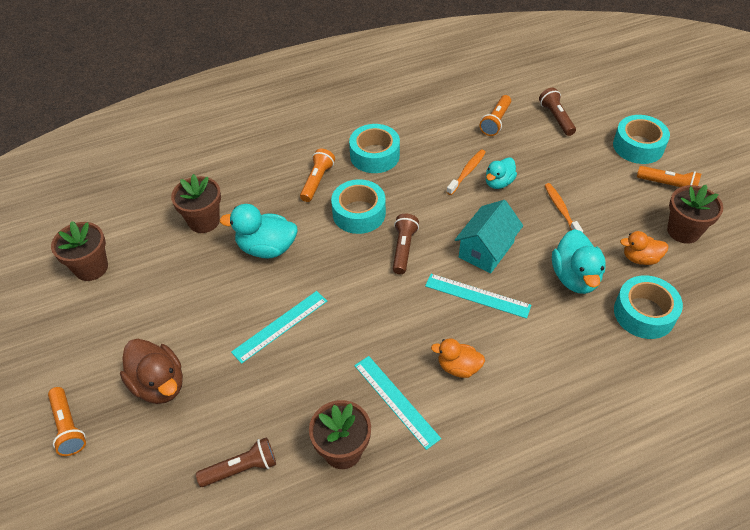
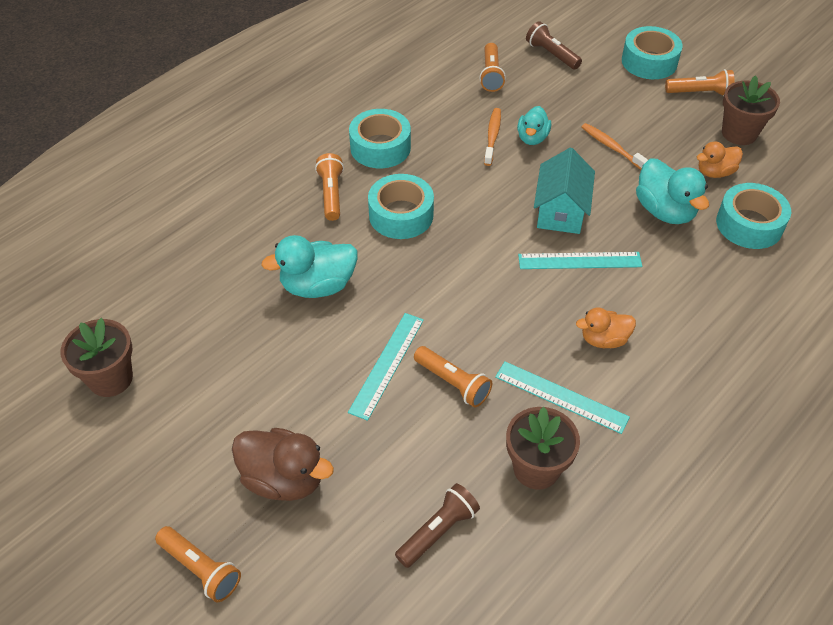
camera: 25 degrees left, 0 degrees up
(204, 221) = (222, 279): brown flower pot -> none
(320, 358) = (453, 383): none -> orange flashlight
(403, 249) = (473, 237): brown flashlight -> none

